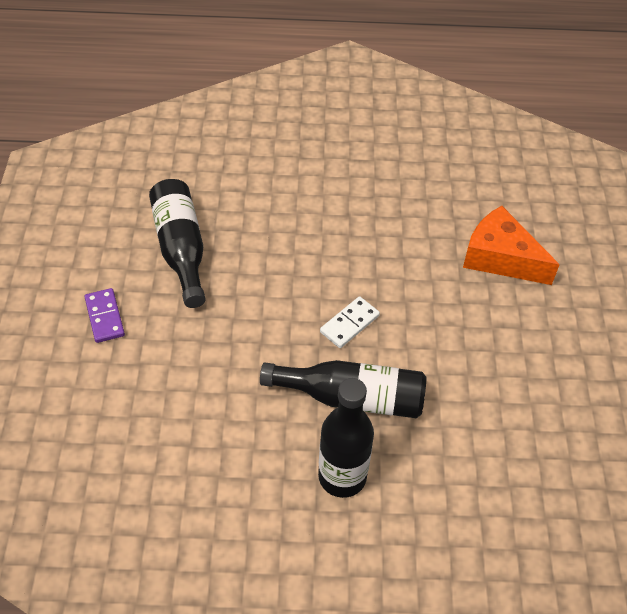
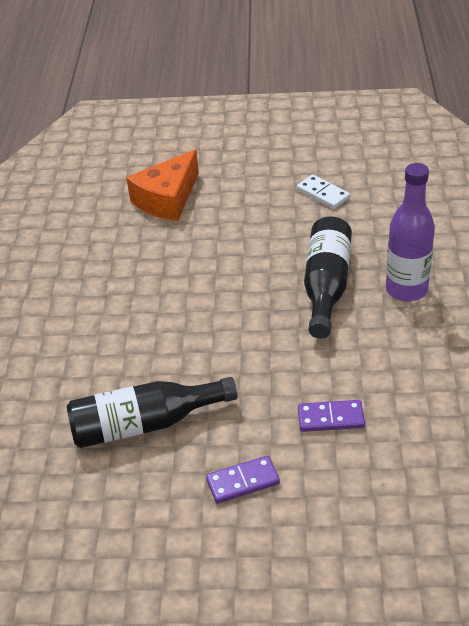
camera: 85 degrees left, 10 degrees down
(164, 387) = (330, 418): none -> purple domino
(342, 477) = (406, 290): black bottle -> purple bottle
(349, 324) = (244, 290): white domino -> white domino (323, 194)

